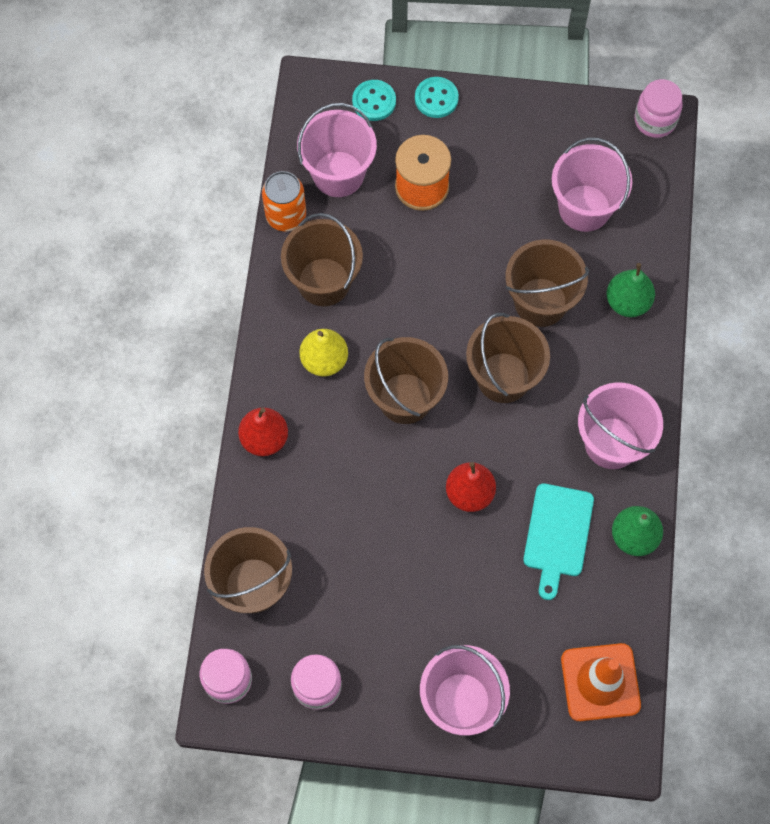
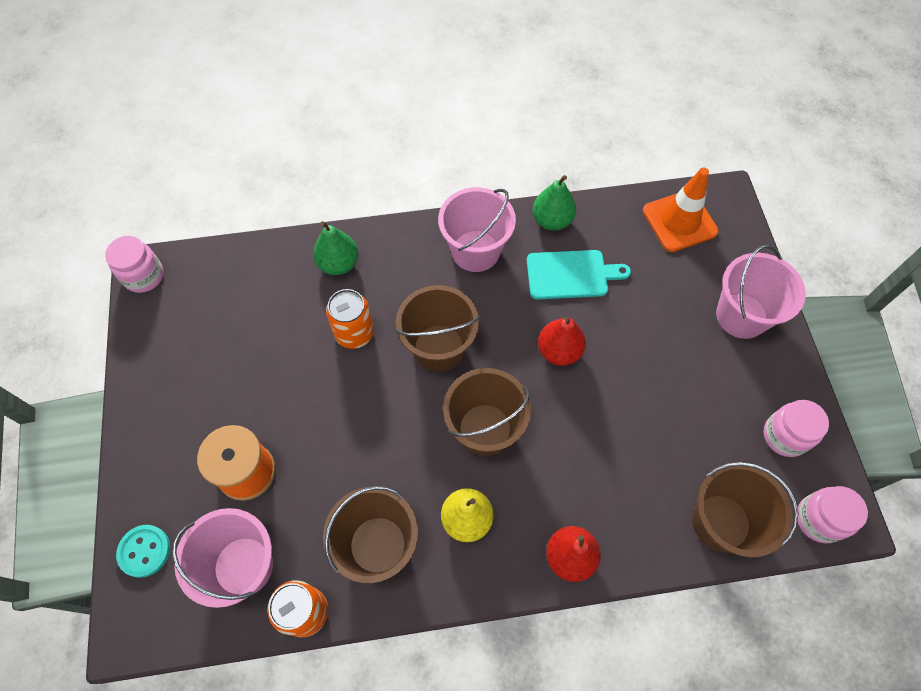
camera: 105 degrees left, 5 degrees down
(436, 98) = (135, 483): turquoise button -> none
(540, 302) = (354, 333): brown bucket -> orange can
(584, 208) = (248, 316): pink bucket -> none

